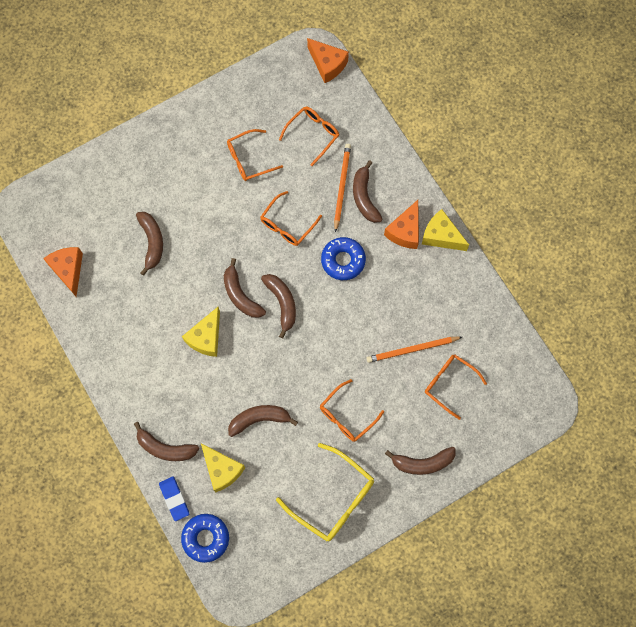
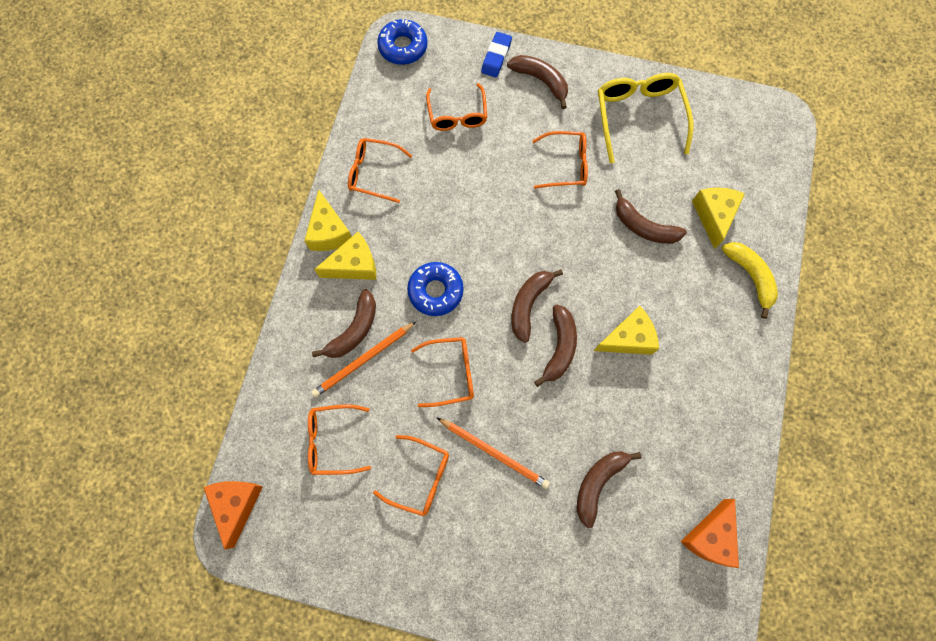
camera: 135 degrees left, 0 degrees up
(165, 448) = (750, 276): brown banana -> yellow banana
(174, 499) = (776, 229): blue eraser -> blue eraser (496, 57)
(205, 538) = (774, 177): blue donut -> blue donut (403, 47)
(405, 231) = (354, 265): orange cheese -> yellow cheese
(412, 349) = (458, 165): orange pencil -> orange pencil (494, 453)
(457, 295) = (373, 173): none -> orange glasses

